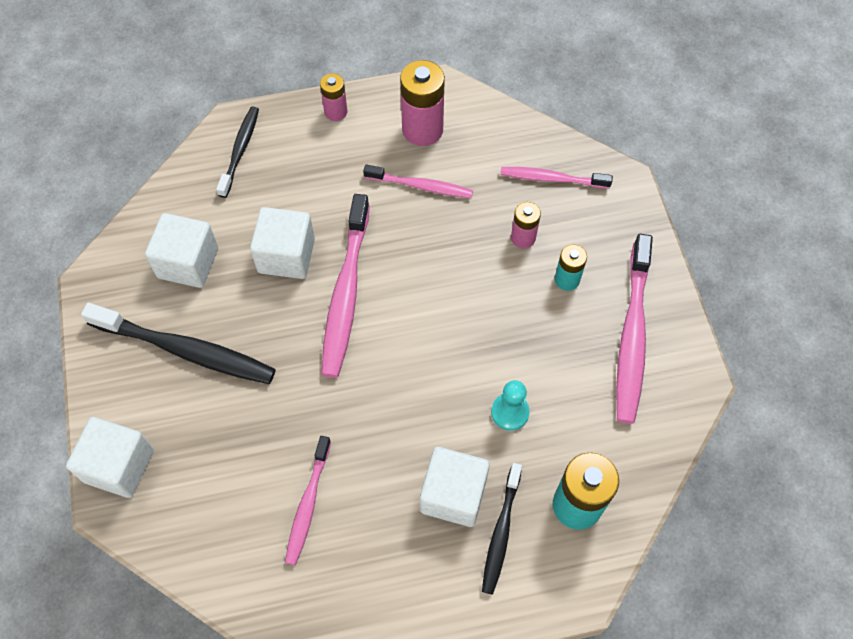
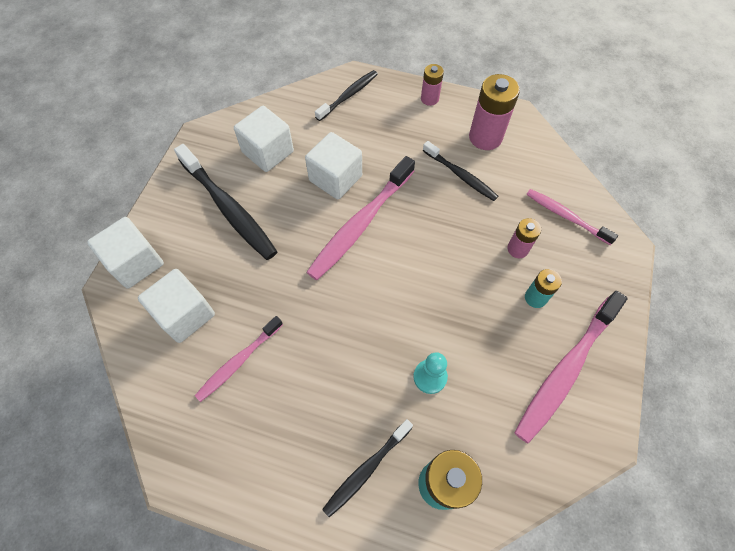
camera: 30 degrees right, 0 degrees up
(421, 186) = (461, 175): pink toothbrush -> black toothbrush
(453, 494) = (348, 416): white cube -> white cube (185, 314)

